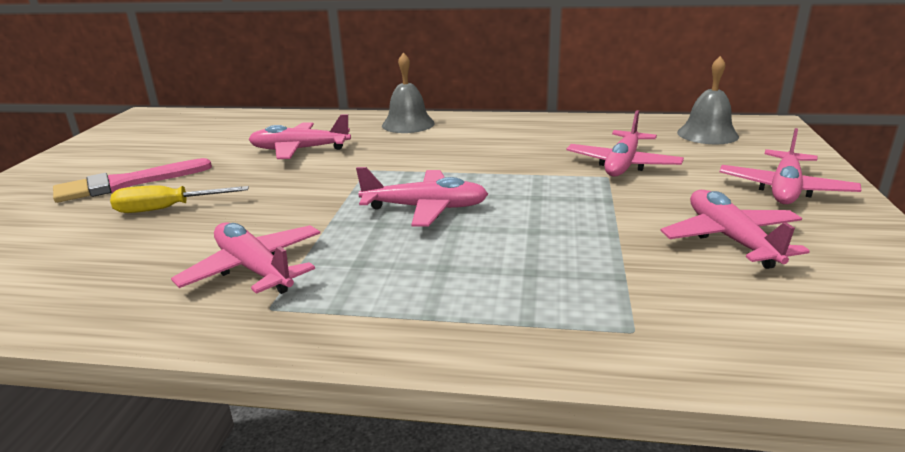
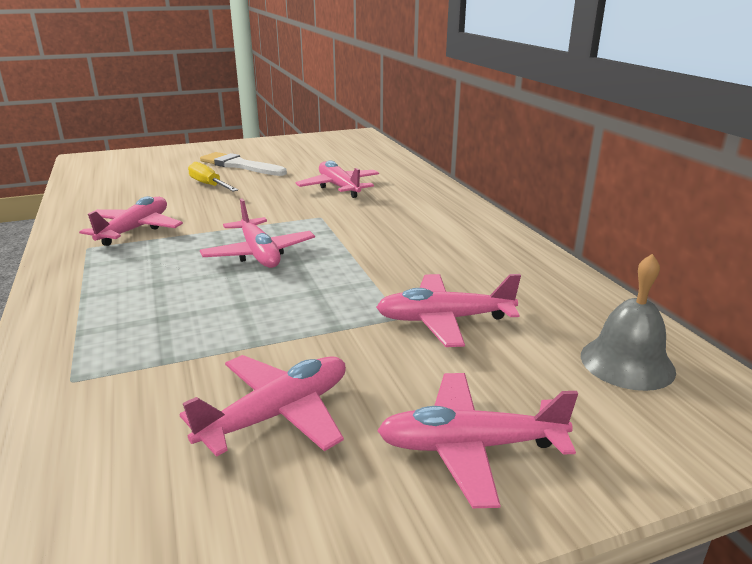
camera: 60 degrees right, 0 degrees up
(126, 183) = (240, 165): pink brush -> white brush
(408, 124) = (440, 204): grey bell -> none

